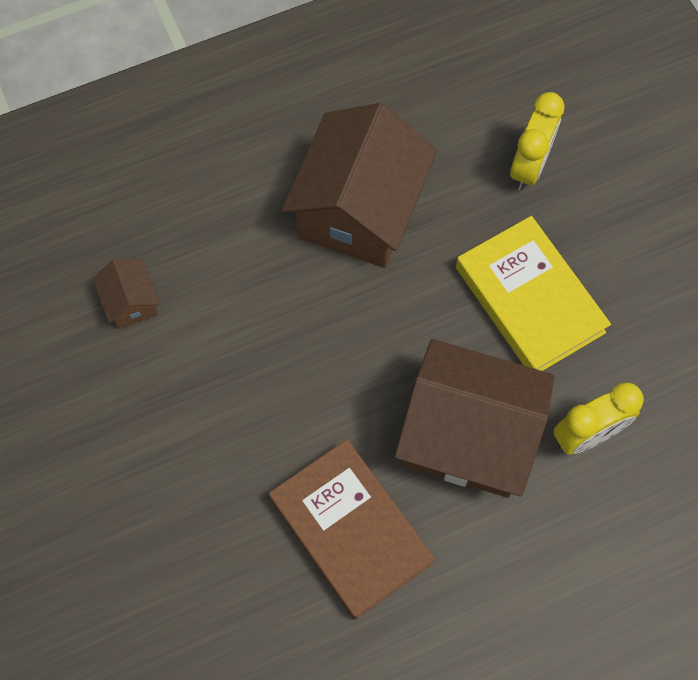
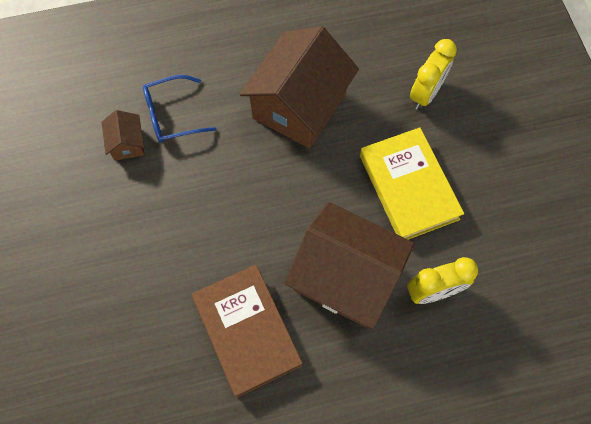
camera: 10 degrees right, 0 degrees up
(185, 252) = (172, 115): none -> blue glasses

